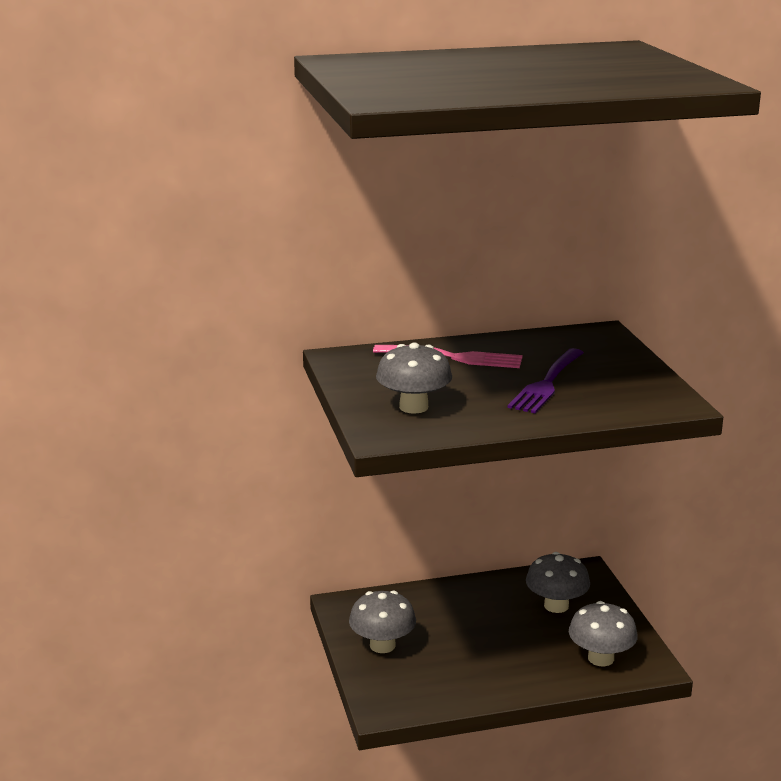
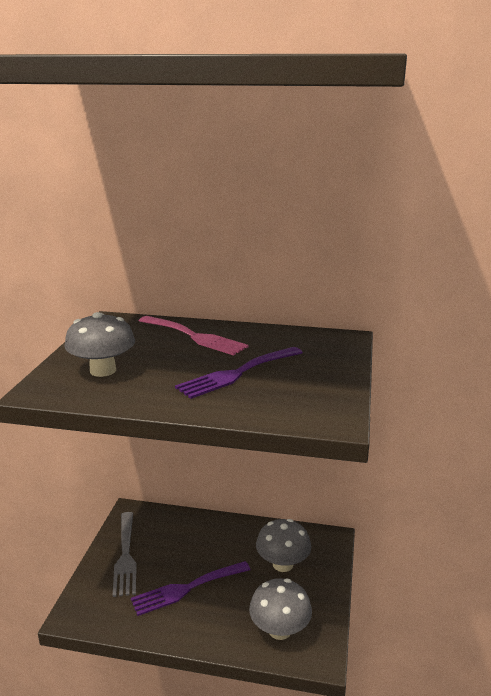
camera: 25 degrees right, 0 degrees up
(382, 645) = (125, 556): grey mushroom -> grey fork
(478, 653) = (186, 589): none -> purple fork

